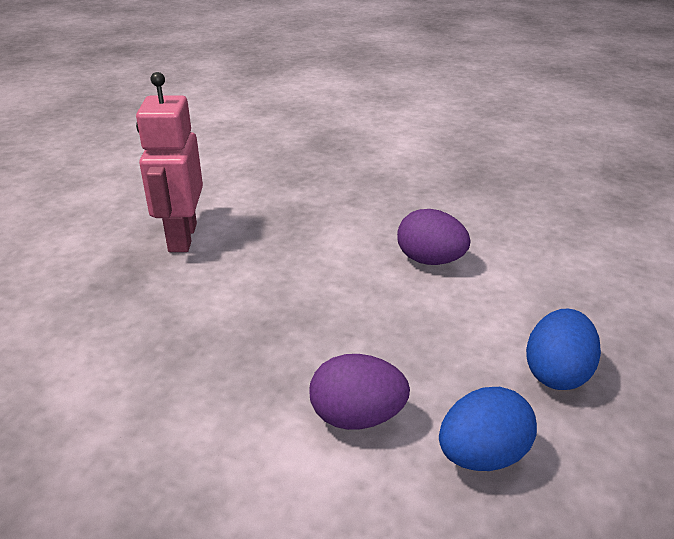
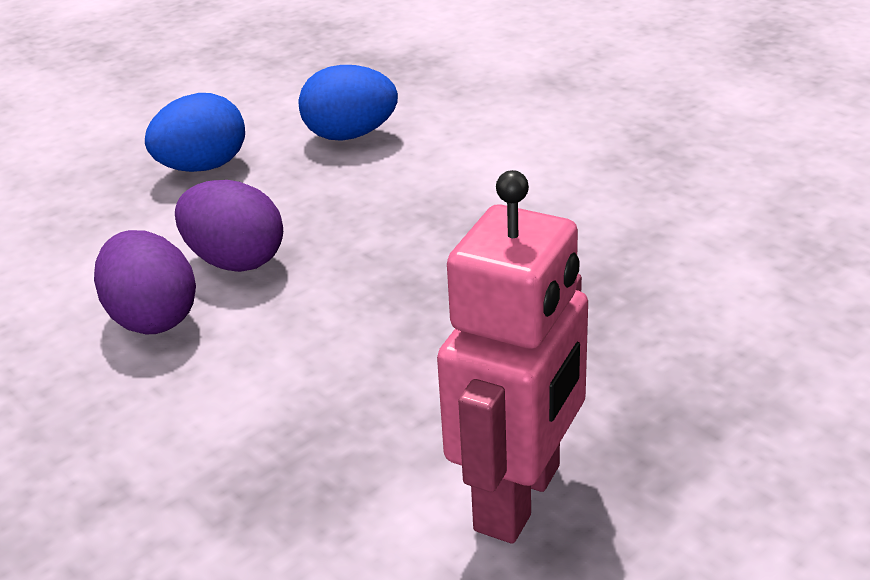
camera: 150 degrees left, 0 degrees up
(357, 417) = (432, 181): purple egg -> purple egg (235, 261)

